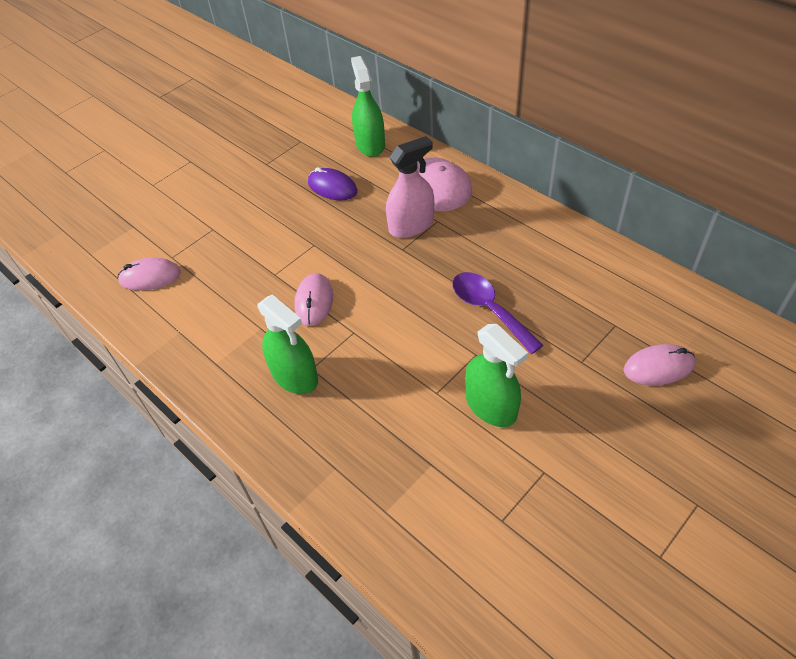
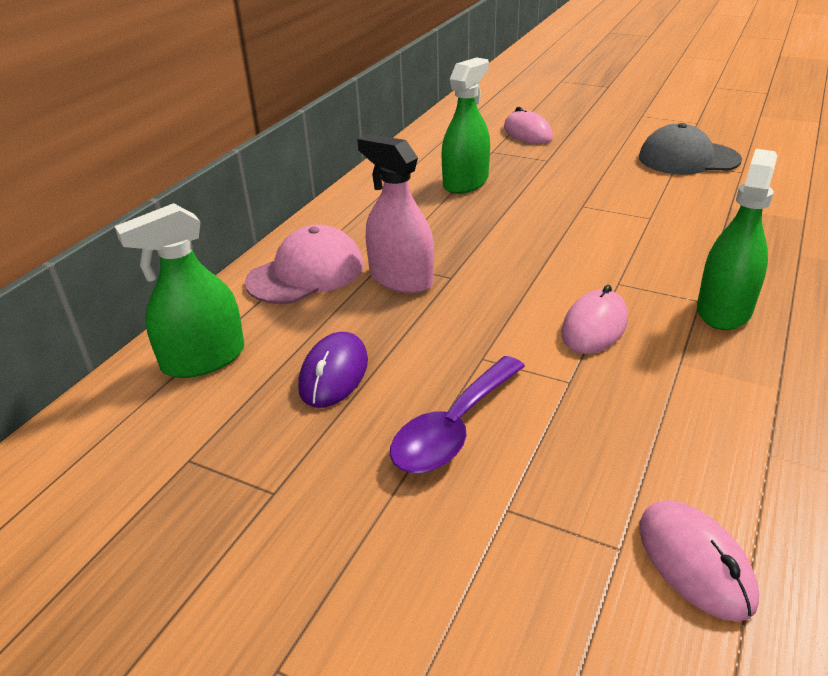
camera: 110 degrees left, 15 degrees down
(314, 301) = (594, 326): pink mouse -> pink mouse turned 45 degrees counterclockwise
(489, 309) = (516, 207): purple spoon -> purple spoon (453, 428)
(491, 405) = (636, 190): green spray bottle -> green spray bottle (465, 182)
(549, 485) = (688, 159): none -> grey cap

